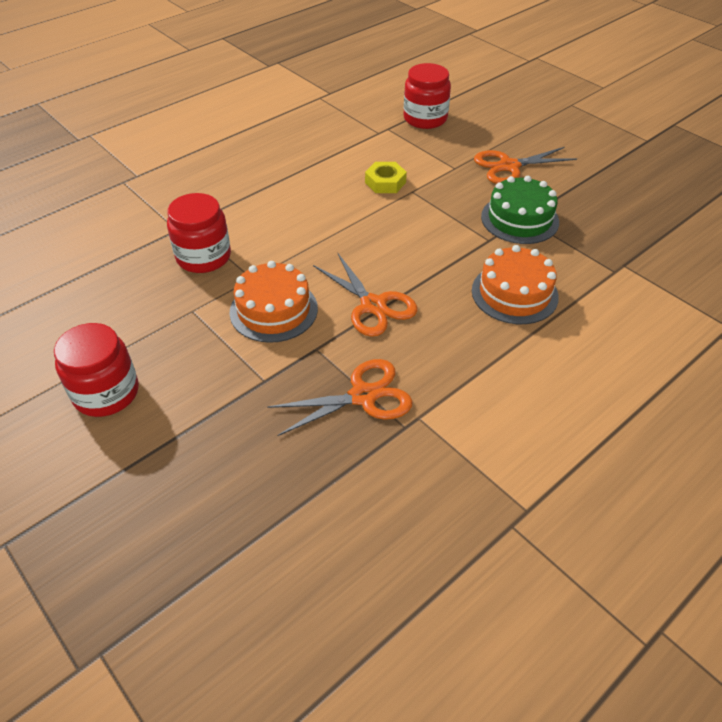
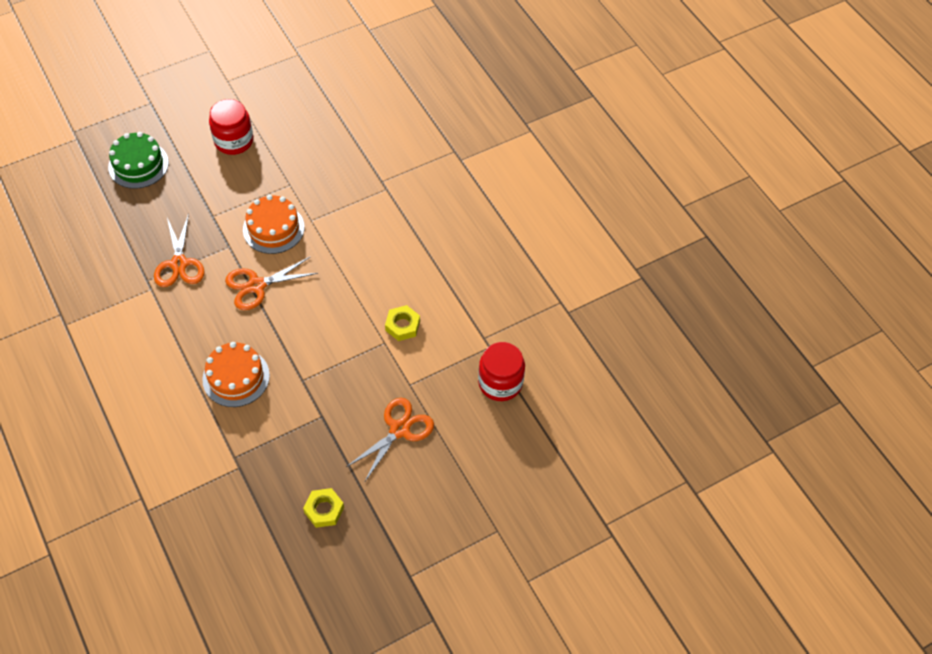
camera: 100 degrees right, 10 degrees up
(203, 257) = (344, 194): red jar -> none
(508, 166) = (400, 429): orange scissors -> orange scissors turned 45 degrees clockwise
(519, 219) = (321, 411): green cake -> green cake (138, 165)
(625, 197) = (324, 510): none -> yellow nut

